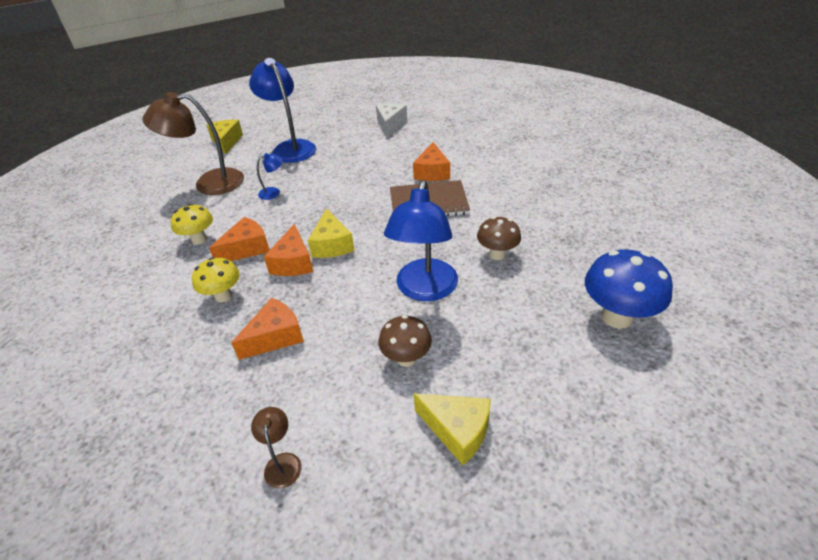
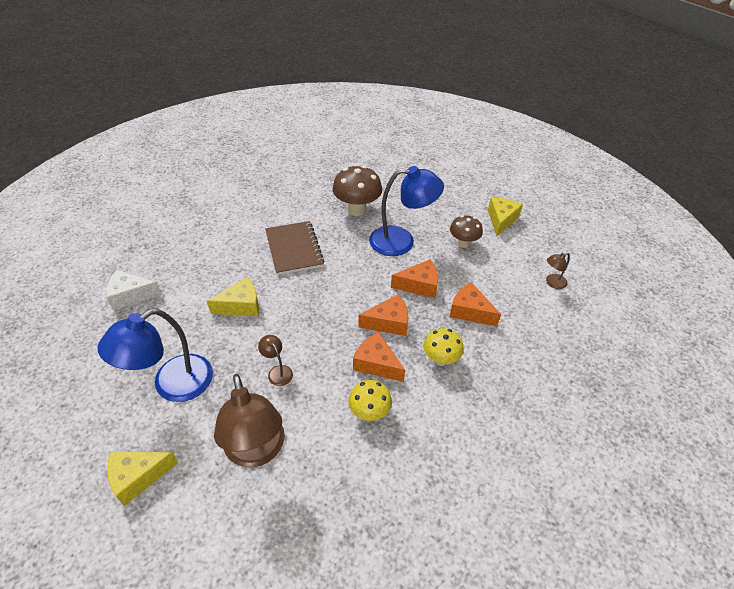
camera: 105 degrees left, 5 degrees up
(274, 192) = (277, 371): blue lamp -> brown lamp
(332, 245) = (360, 302): yellow cheese -> yellow cheese (241, 305)
(432, 172) = (243, 251): orange cheese -> orange cheese (419, 285)
(497, 254) = (357, 210): brown mushroom -> brown mushroom, size x1.59
(617, 317) = (403, 166): blue mushroom -> none

